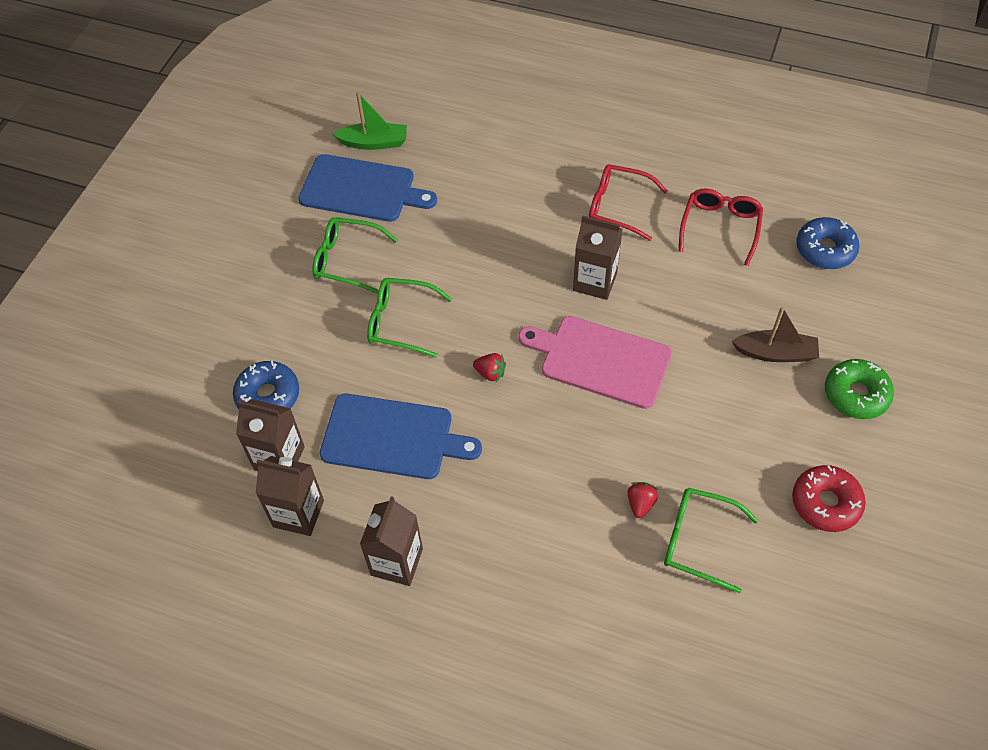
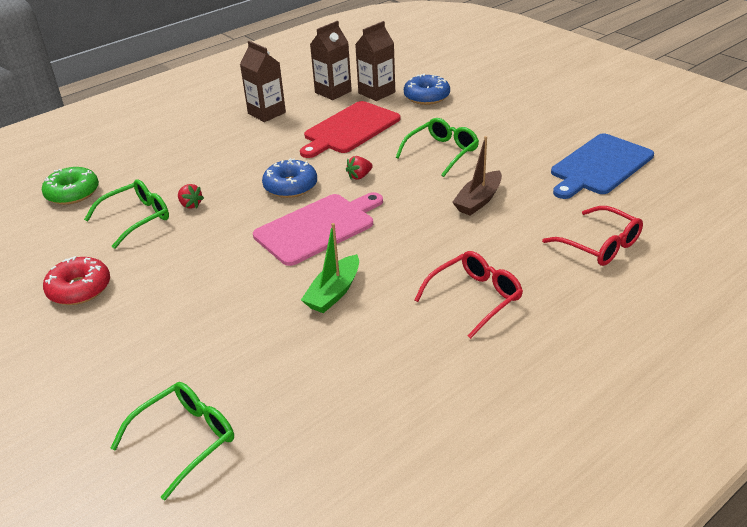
camera: 120 degrees right, 20 degrees down
(347, 260) = (523, 144): green glasses -> green glasses (185, 440)
(374, 143) = (658, 184): green boat -> green boat (334, 292)
(392, 437) = (349, 129): blue cutting board -> red cutting board
(595, 282) = (397, 252): brown carton -> none
(720, 227) = (391, 358): red glasses -> red glasses (600, 245)
(775, 353) = (221, 326): brown boat -> brown boat (478, 200)
(825, 249) = (292, 429): blue donut -> blue donut (290, 186)
(856, 394) = (129, 356): green donut -> green donut (72, 193)

